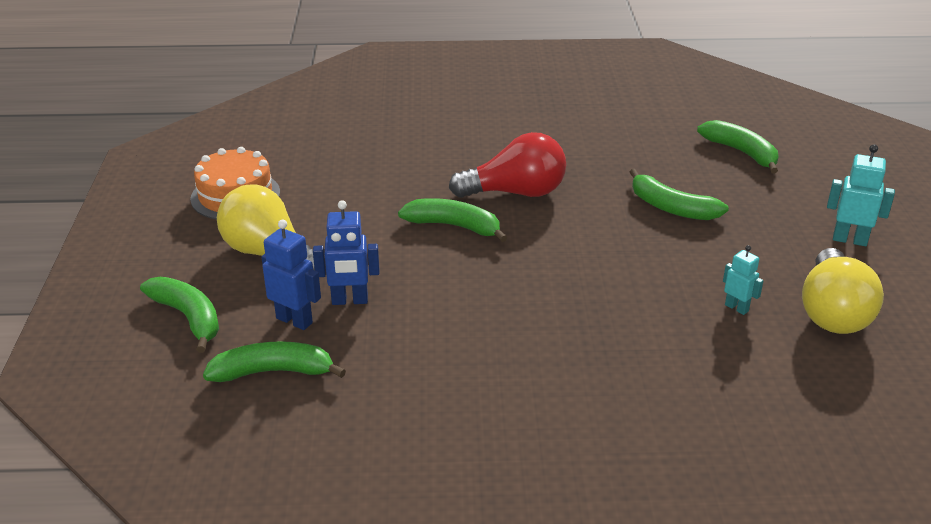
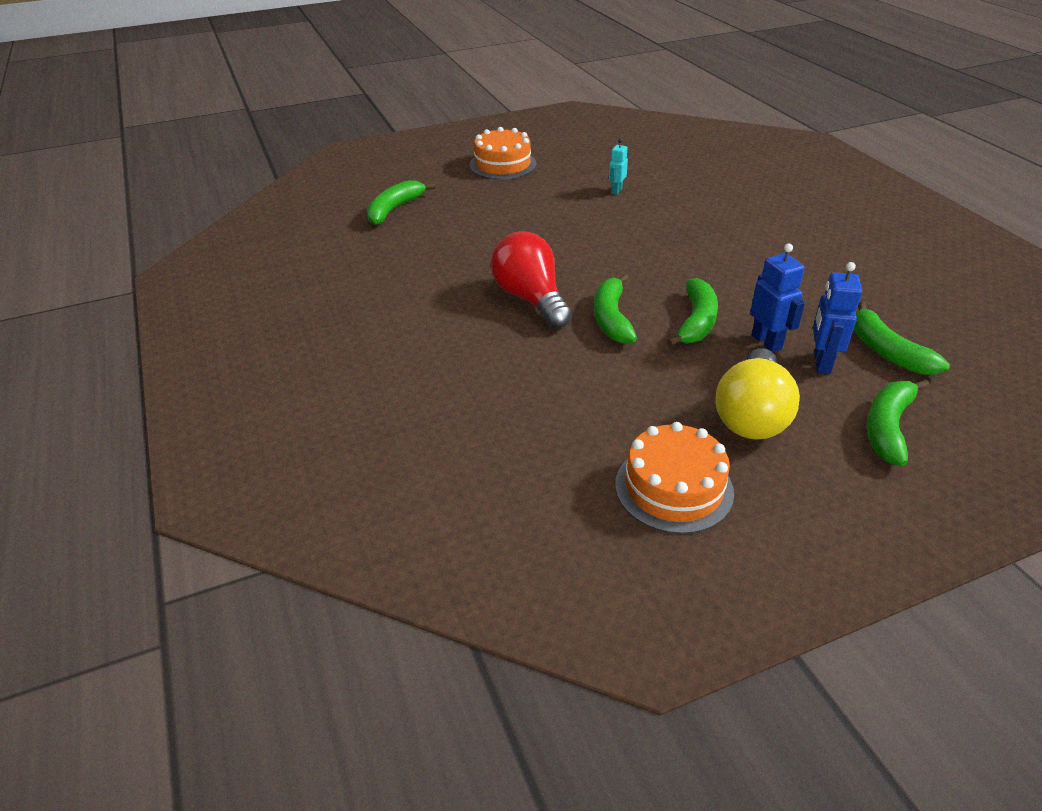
camera: 110 degrees left, 5 degrees up
(671, 208) = (505, 226): green banana -> green banana (696, 322)
(832, 312) = (593, 164): yellow light bulb -> none
(849, 240) = (502, 164): turquoise robot -> orange cake

